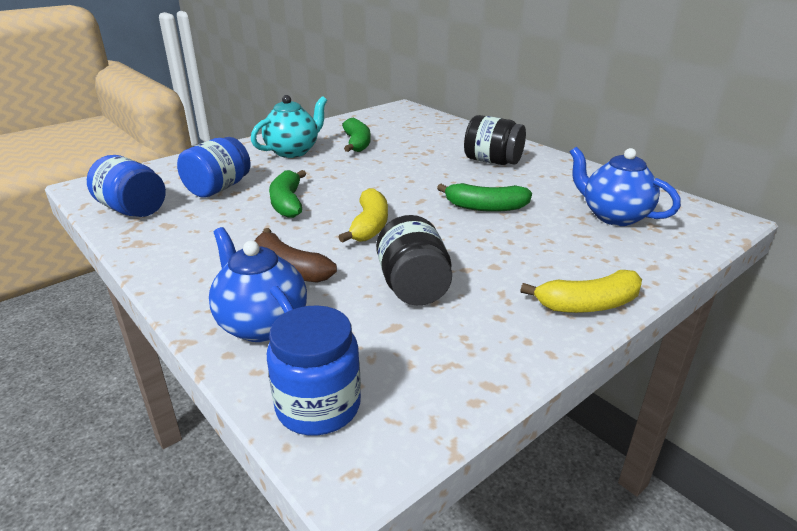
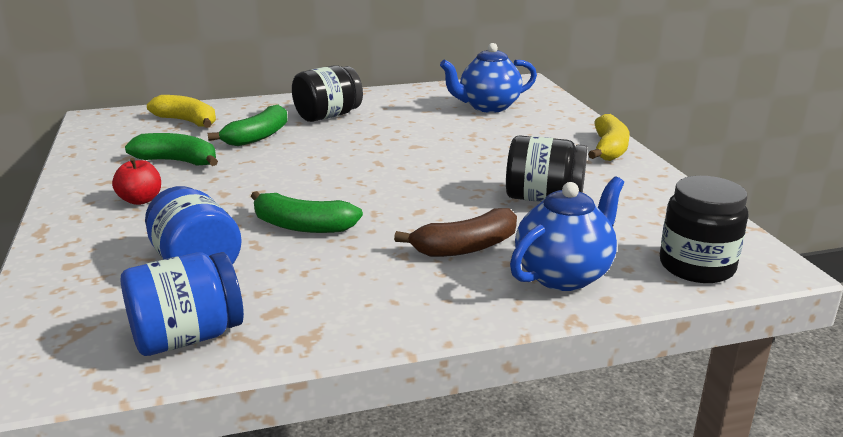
camera: 65 degrees left, 5 degrees down
(261, 324) = (564, 275): blue teapot -> blue teapot turned 150 degrees clockwise
(293, 151) = (141, 200): turquoise teapot -> red apple
(318, 406) = (696, 266): blue jar -> black jar
(369, 226) = (409, 194): yellow banana -> yellow banana (187, 121)
(485, 207) = (424, 141): green banana -> green banana (258, 136)

